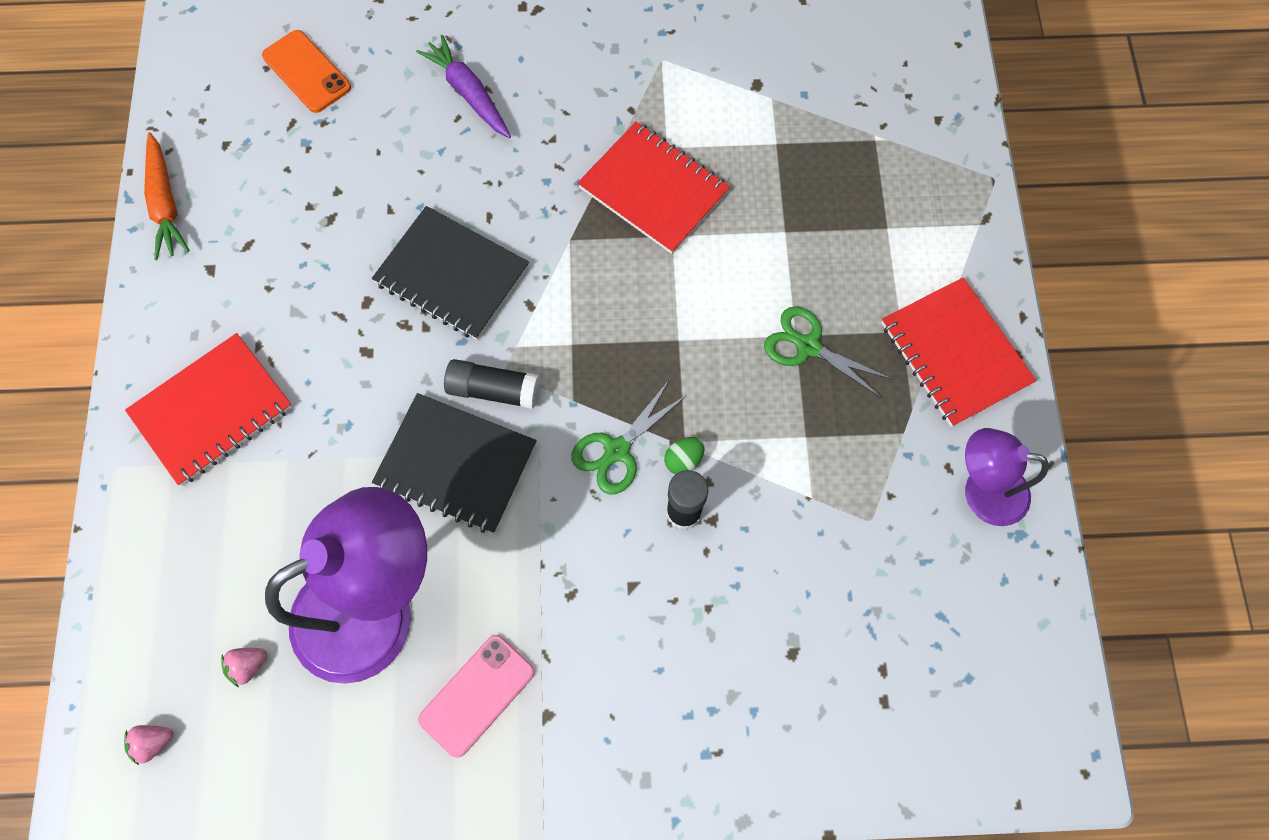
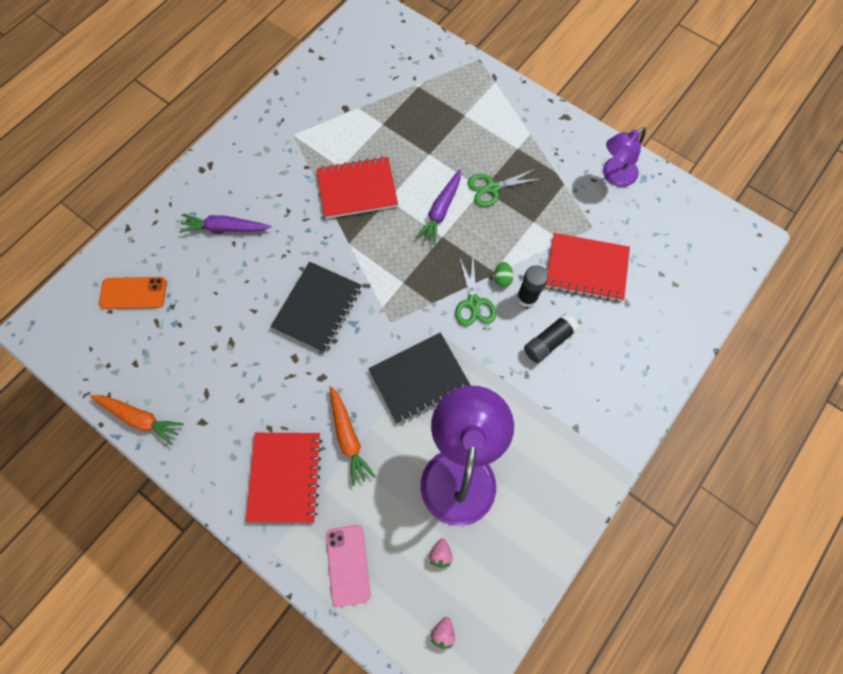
camera: 50 degrees left, 0 degrees up
(314, 441) = (348, 437): none -> orange carrot
(452, 275) = (317, 308): black notebook -> black notebook turned 45 degrees counterclockwise
(477, 695) = (542, 452): pink phone -> pink phone (348, 564)
(494, 390) = (395, 333): black glue stick -> black glue stick (548, 341)
(715, 309) = (441, 210): none -> purple carrot
(954, 353) = (545, 137): red notebook -> red notebook (586, 268)

